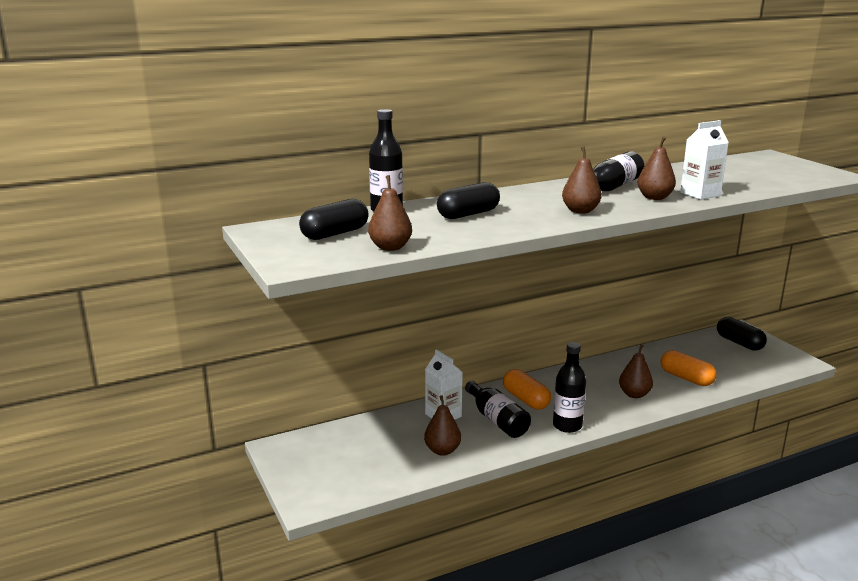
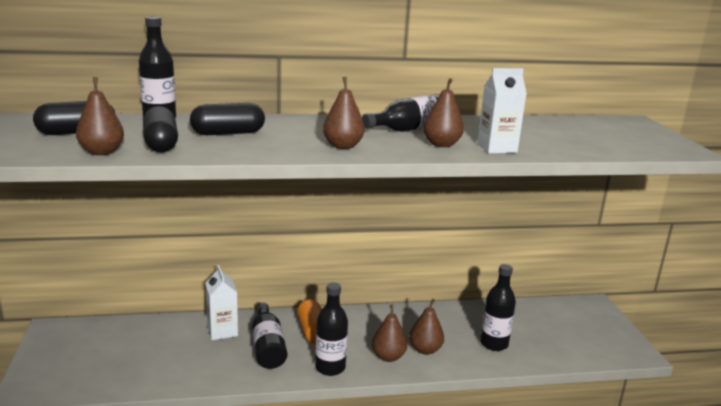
camera: 15 degrees right, 0 degrees up
(442, 450) = (190, 366): brown pear -> brown pear (388, 357)
(686, 378) = (494, 344): orange capsule -> black bottle
(739, 343) = (581, 318): black capsule -> black capsule (161, 144)

